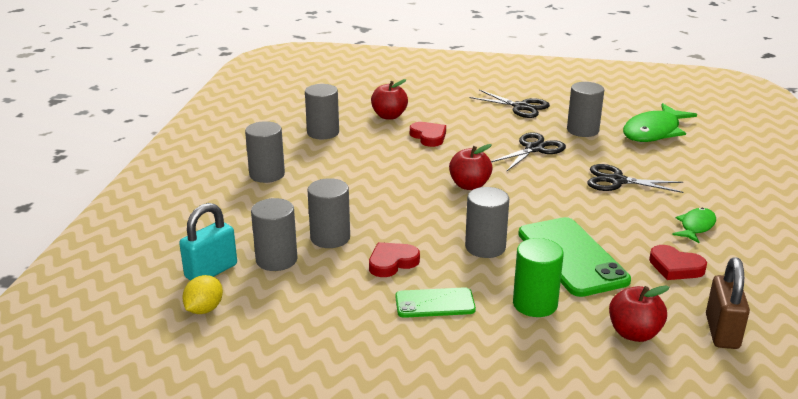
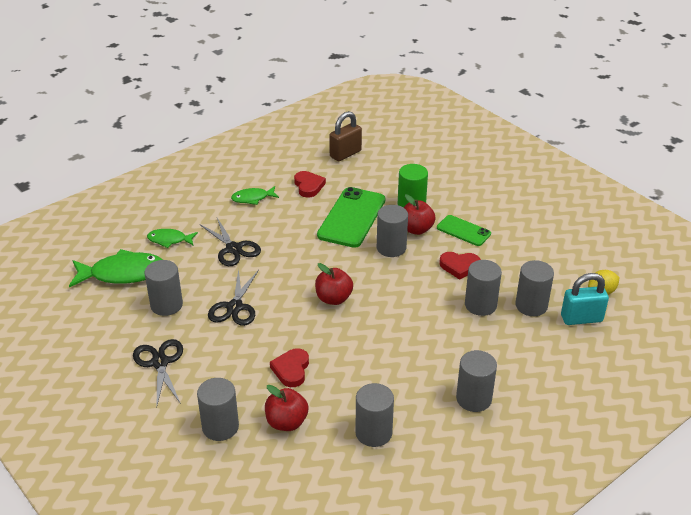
camera: 140 degrees left, 10 degrees up
(427, 100) = (220, 427): none -> grey cylinder
(534, 149) = (235, 307): black scissors -> black scissors turned 75 degrees counterclockwise
(634, 333) = (385, 172): red apple -> red apple (416, 229)
(677, 163) = (169, 240): none -> green fish

